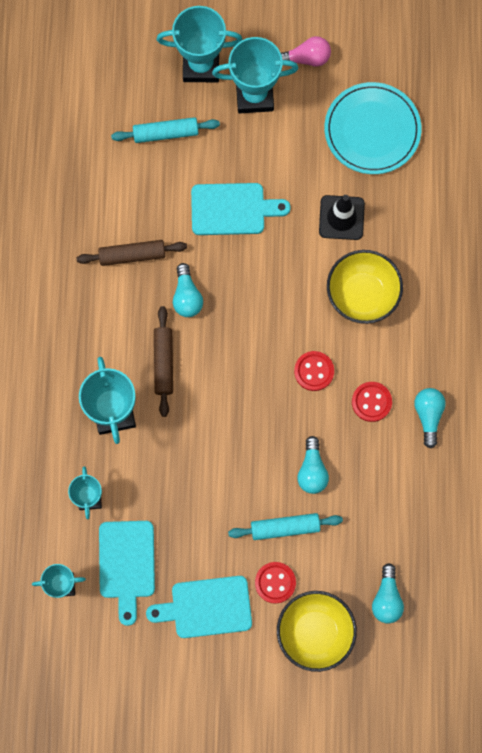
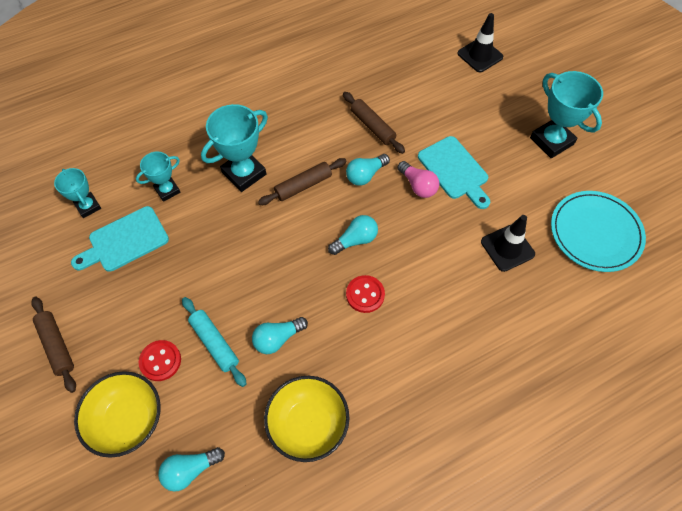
camera: 60 degrees right, 15 degrees down
(106, 88) = (480, 55): none -> black traffic cone
(165, 133) = (477, 102): turquoise rolling pin -> none
(201, 66) = (544, 99): turquoise trophy -> none
(206, 607) = (113, 317): turquoise cutting board -> none
(207, 669) = (57, 346): none -> brown rolling pin
(306, 58) = (609, 159): pink light bulb -> pink light bulb (418, 185)
(362, 294) = (456, 297): yellow bowl -> yellow bowl (308, 424)
(371, 402) = (368, 355): red button -> none
(428, 415) = (386, 412): turquoise light bulb -> turquoise light bulb (355, 240)

